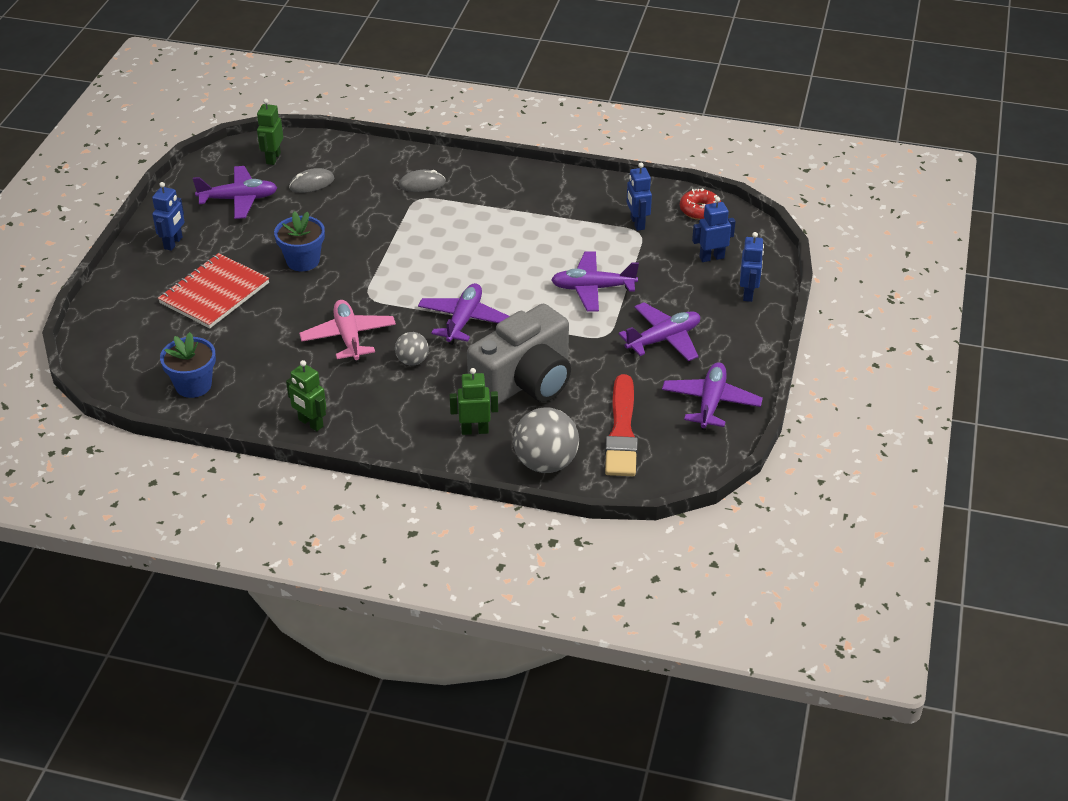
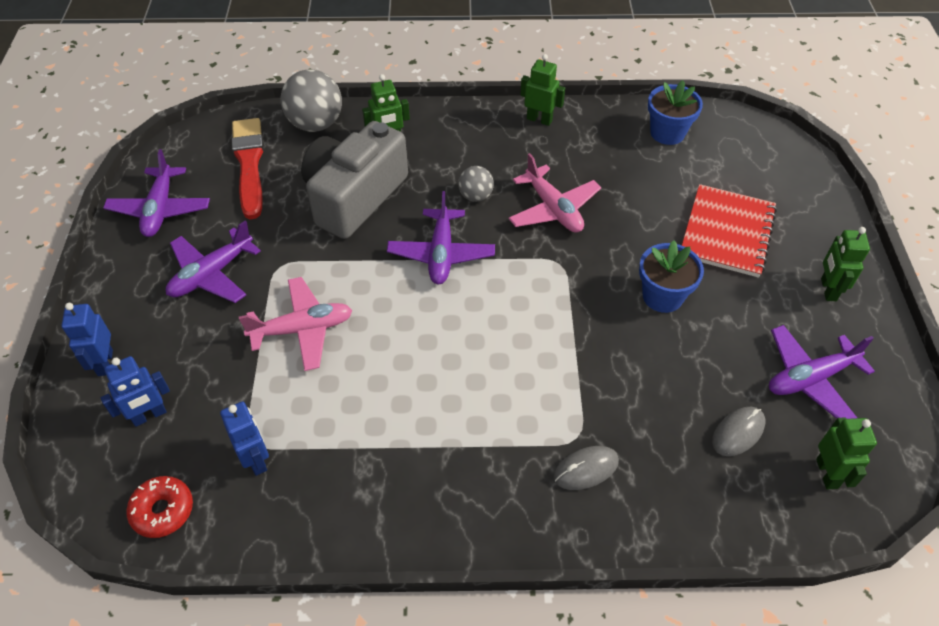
camera: 165 degrees right, 10 degrees up
(173, 243) = (828, 289): blue robot -> green robot
(593, 288) = (302, 329): purple plane -> pink plane

